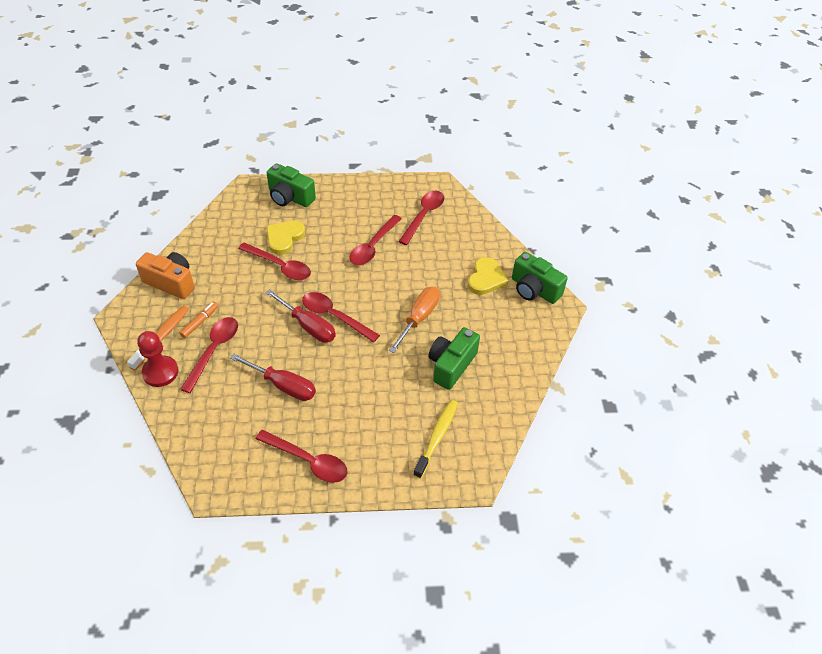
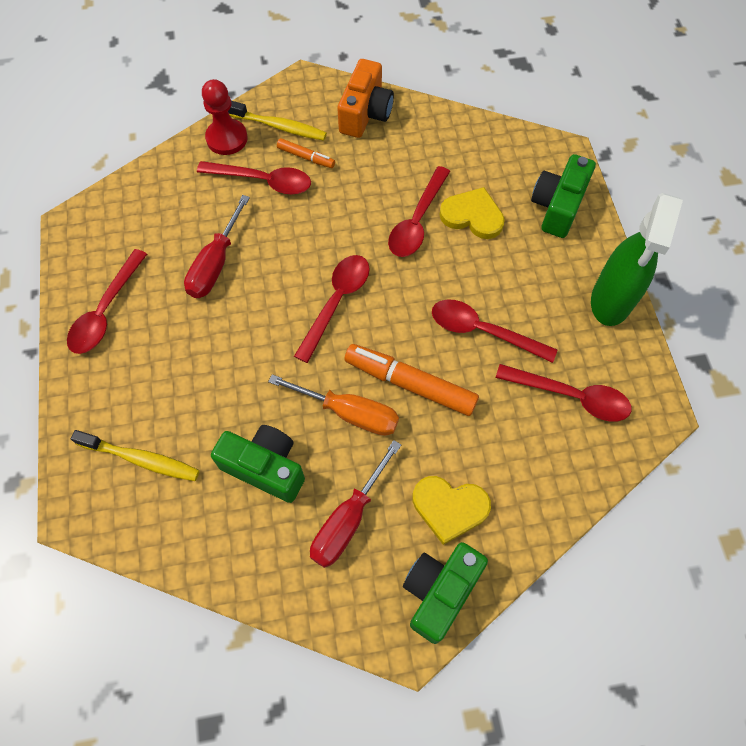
camera: 85 degrees right, 15 degrees up
(162, 336) = (279, 126): orange toothbrush -> yellow toothbrush
(308, 326) = (315, 273): red screwdriver -> red screwdriver (348, 519)
(364, 188) = (611, 301): none -> green spray bottle
(403, 286) = (410, 383): none -> orange marker

